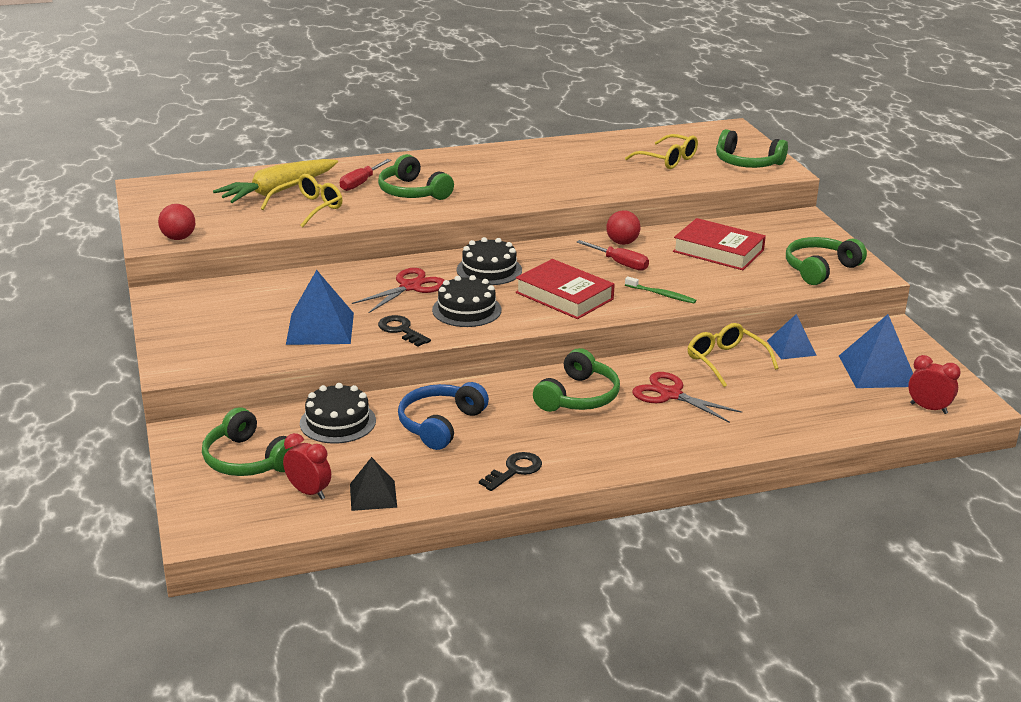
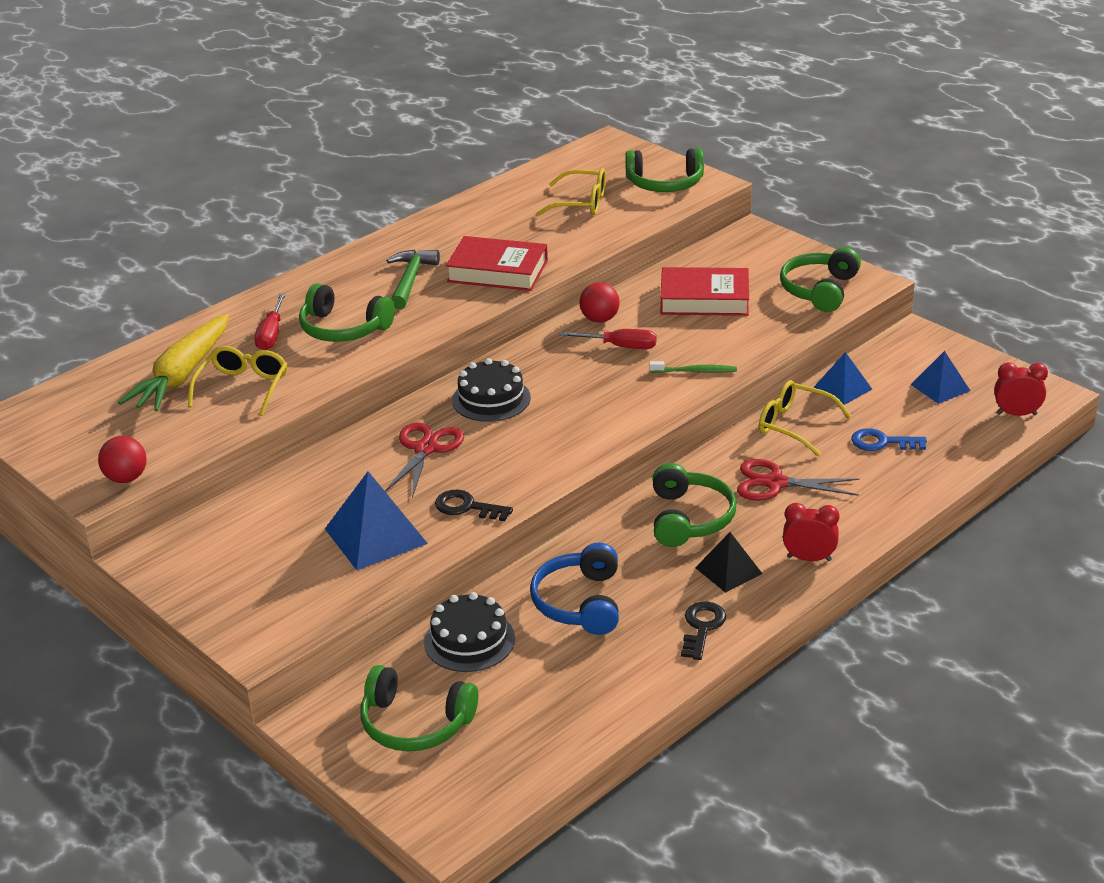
camera: 25 degrees left, 5 degrees up
(309, 492) = (517, 735): red clock -> red clock (809, 558)
(373, 495) = (586, 712): black pyramid -> black pyramid (728, 570)
(466, 310) = (513, 457): black cake -> none
(491, 175) = (410, 280): none -> green hammer
(564, 296) = (599, 405): red book -> red book (497, 271)
(788, 394) = (882, 442): none -> blue key
(877, 370) = (940, 387): blue pyramid -> blue pyramid, size x0.62

